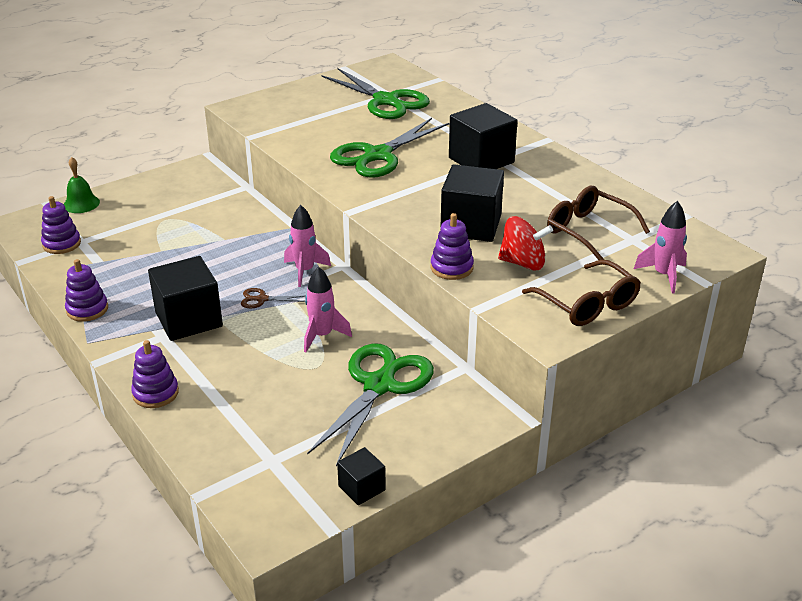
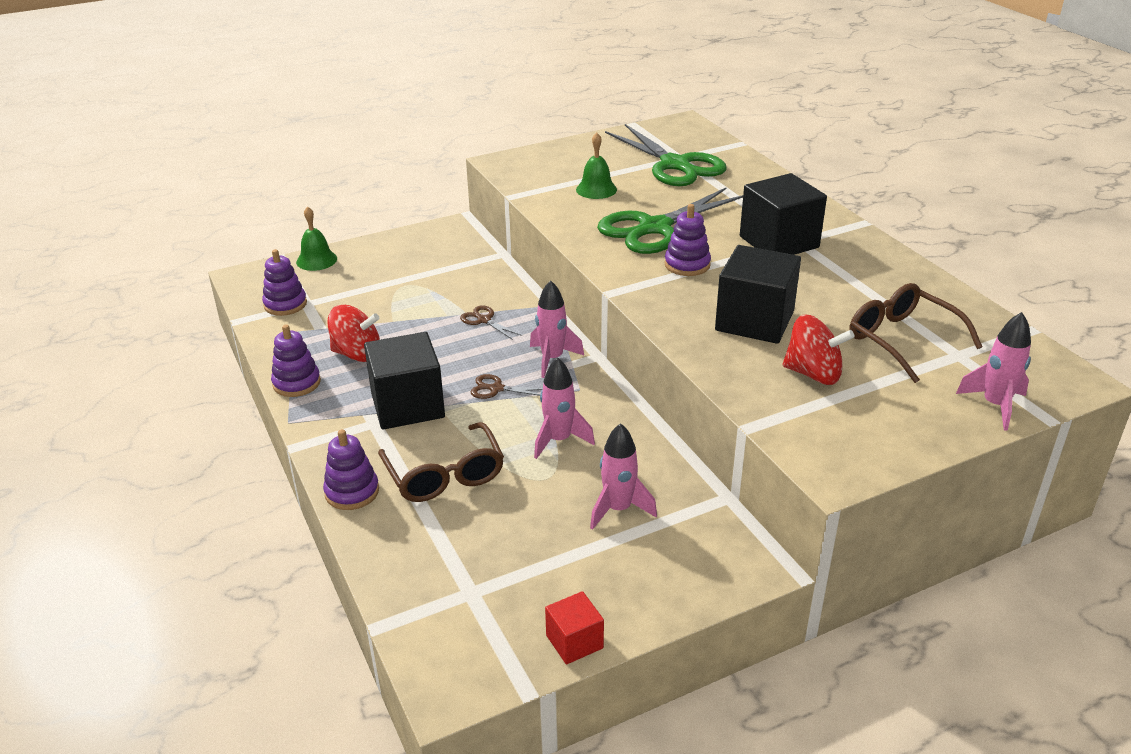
camera: 10 degrees right, 0 degrees up
(135, 281) = (357, 354): none -> red spinning top
(240, 244) = (483, 320): none -> brown scissors
(323, 126) = (596, 189): none -> green bell
(361, 488) = (574, 642): black cube -> red cube
(379, 385) = (618, 509): green scissors -> pink rocket
(451, 268) = (722, 372): purple stacking toy -> purple stacking toy (687, 265)
(587, 304) = (890, 435): brown glasses -> brown glasses (445, 475)

